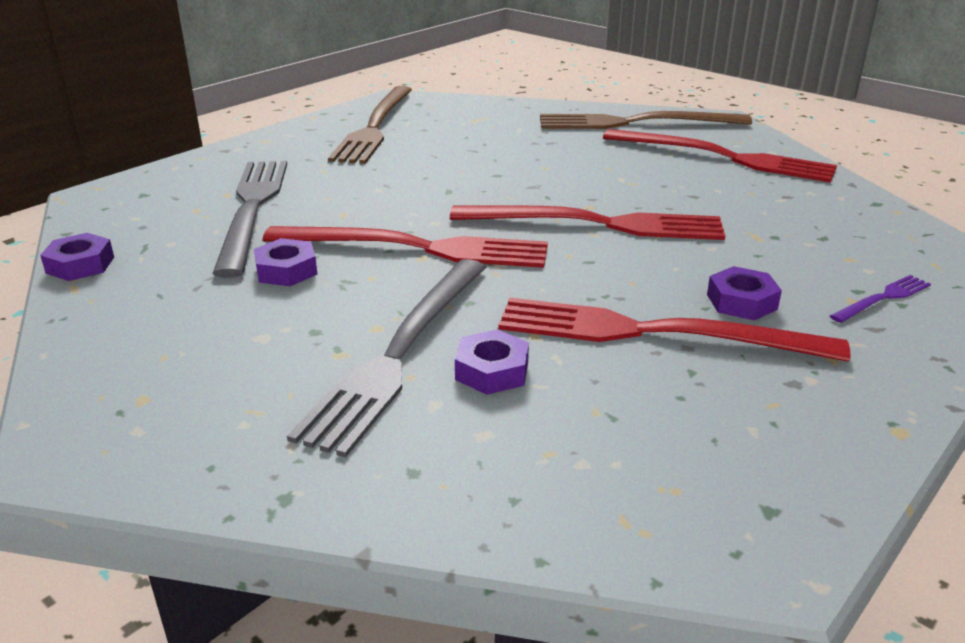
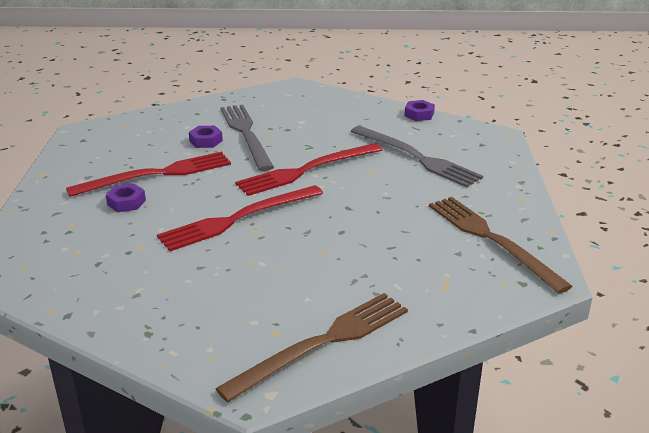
camera: 140 degrees right, 0 degrees up
(286, 270) = (340, 141): purple nut -> none
(724, 157) = (208, 323): red fork -> none
(883, 298) = (54, 231): purple fork -> none

